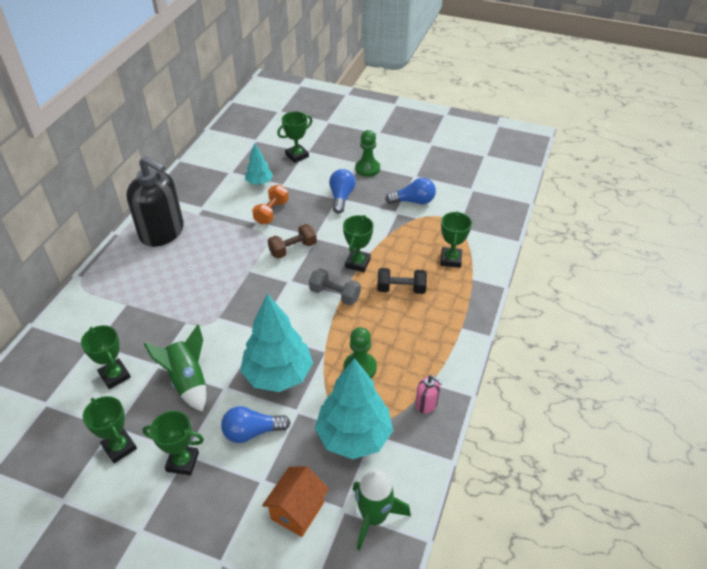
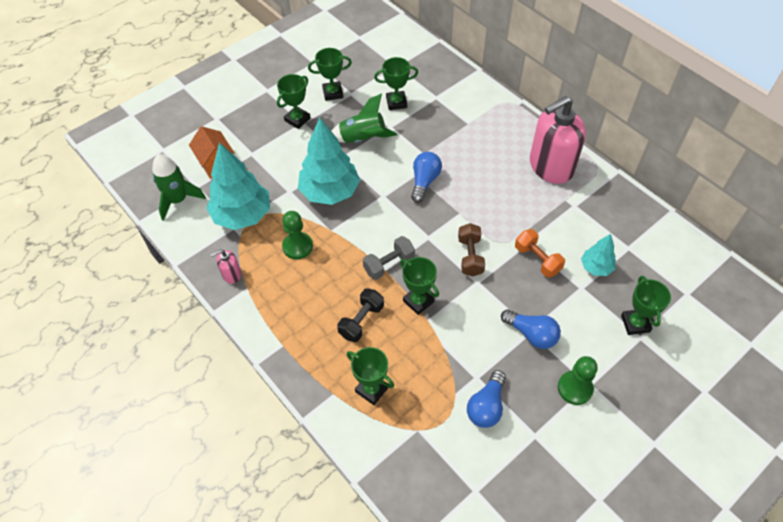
camera: 120 degrees right, 10 degrees up
(162, 232) = (550, 167): black soap dispenser -> pink soap dispenser
(252, 432) = (292, 160): blue light bulb -> blue light bulb (424, 181)

